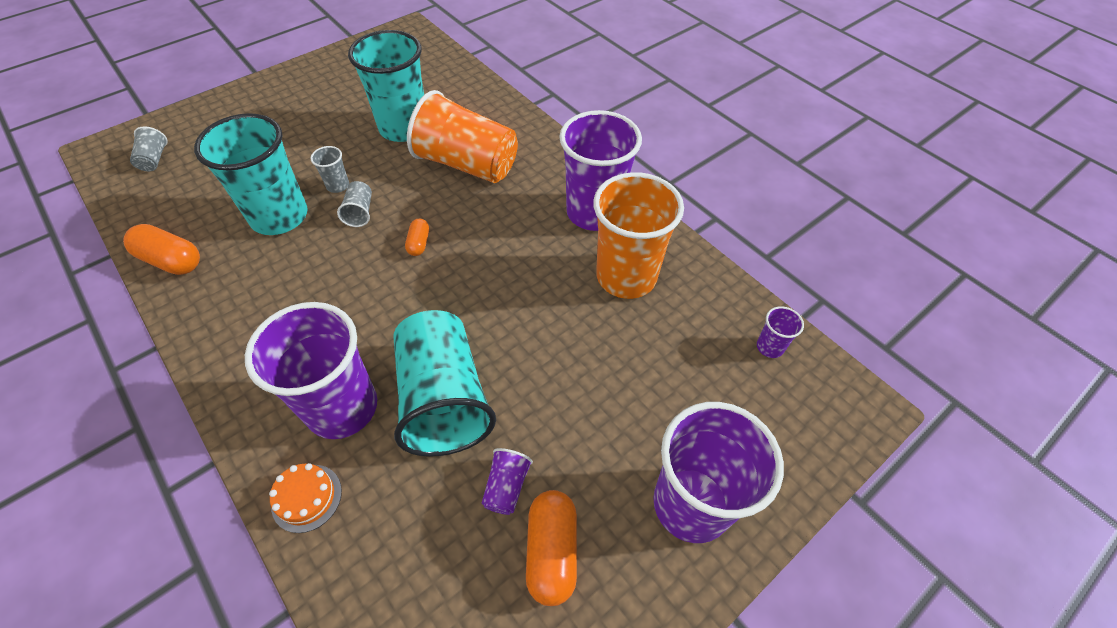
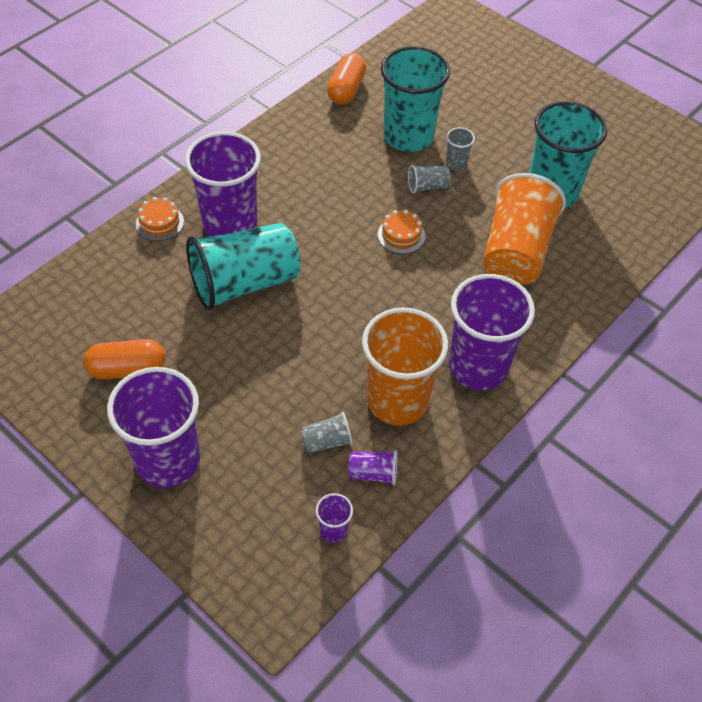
camera: 80 degrees right, 0 degrees up
(154, 159) = (451, 42): grey cup -> grey cup (327, 441)
(419, 243) = (401, 235): orange capsule -> orange cake
(506, 487) = (175, 335): purple cup -> purple cup (373, 473)

